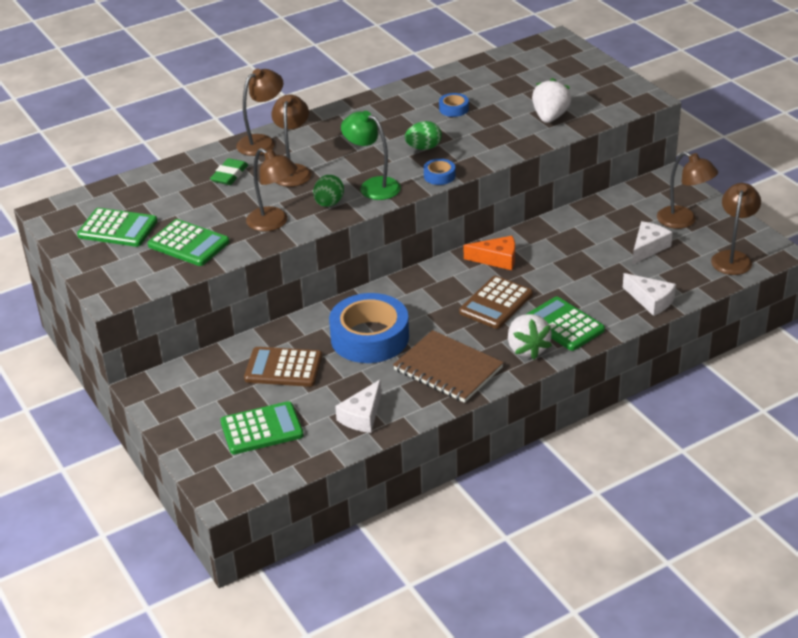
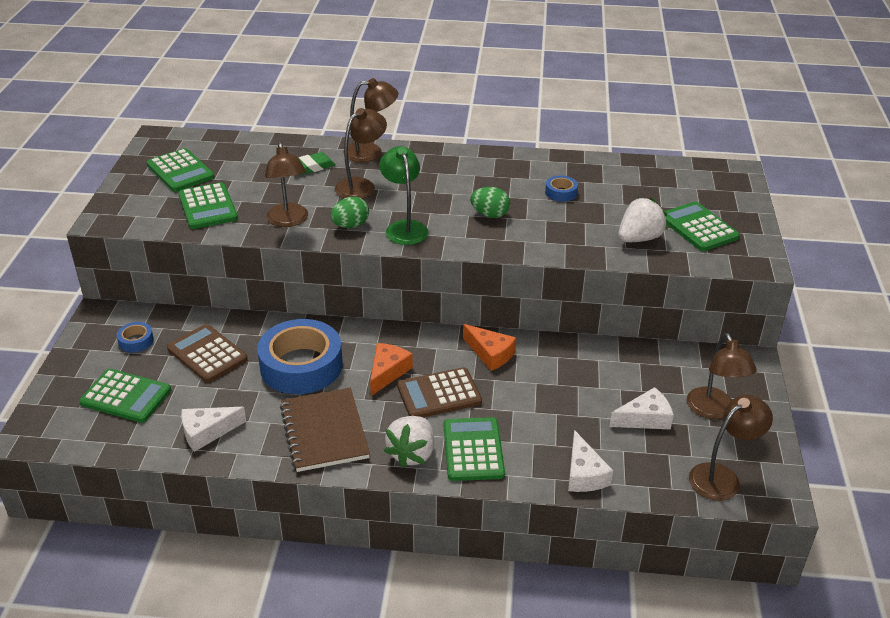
camera: 35 degrees right, 0 degrees up
(439, 176) = (470, 245): blue tape -> blue tape (136, 341)
(440, 308) = (387, 372): none -> orange cheese
(579, 91) = (698, 227): none -> green calculator

